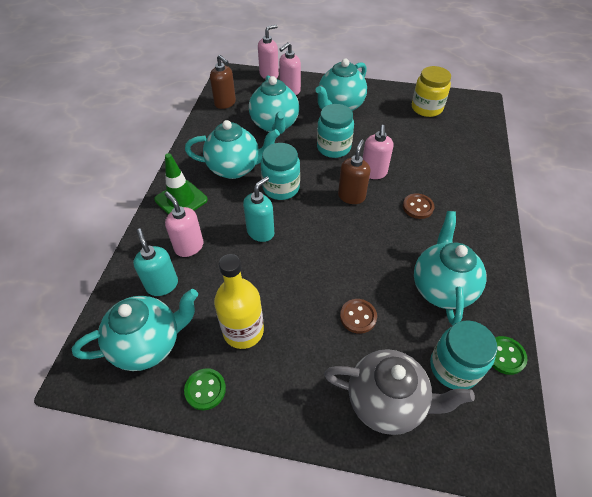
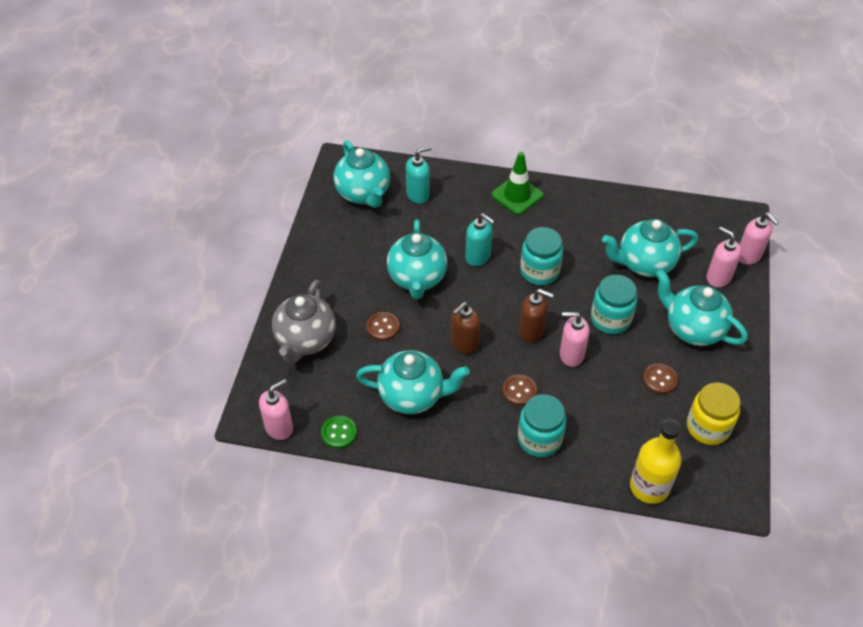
camera: 90 degrees right, 0 degrees up
(189, 246) = (459, 207): pink soap dispenser -> pink soap dispenser (279, 427)
(205, 389) = (324, 230): green button -> none
(225, 103) = (678, 216): brown soap dispenser -> brown soap dispenser (464, 343)
(235, 168) = (566, 232): turquoise teapot -> turquoise teapot (417, 279)
(243, 331) = (372, 249): yellow bottle -> yellow bottle (649, 487)
(390, 126) = (660, 380): none -> brown button
(454, 367) = (331, 392): turquoise jar -> turquoise jar (539, 439)

